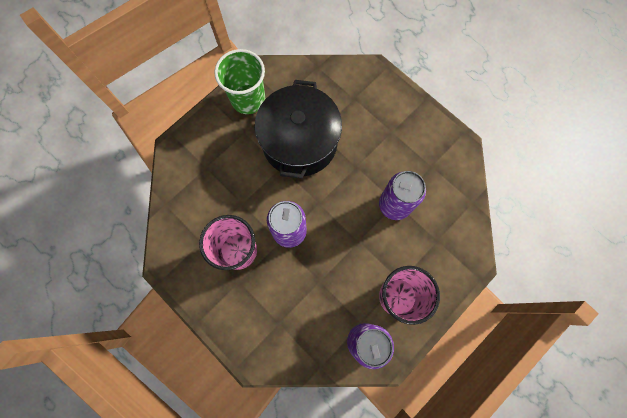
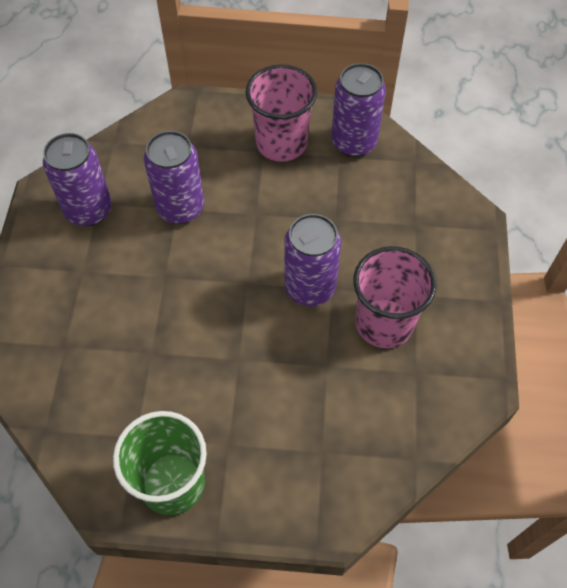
camera: 130 degrees left, 15 degrees down
(299, 142) = (183, 364): black pot -> none
(430, 158) = (89, 210): none -> purple can

